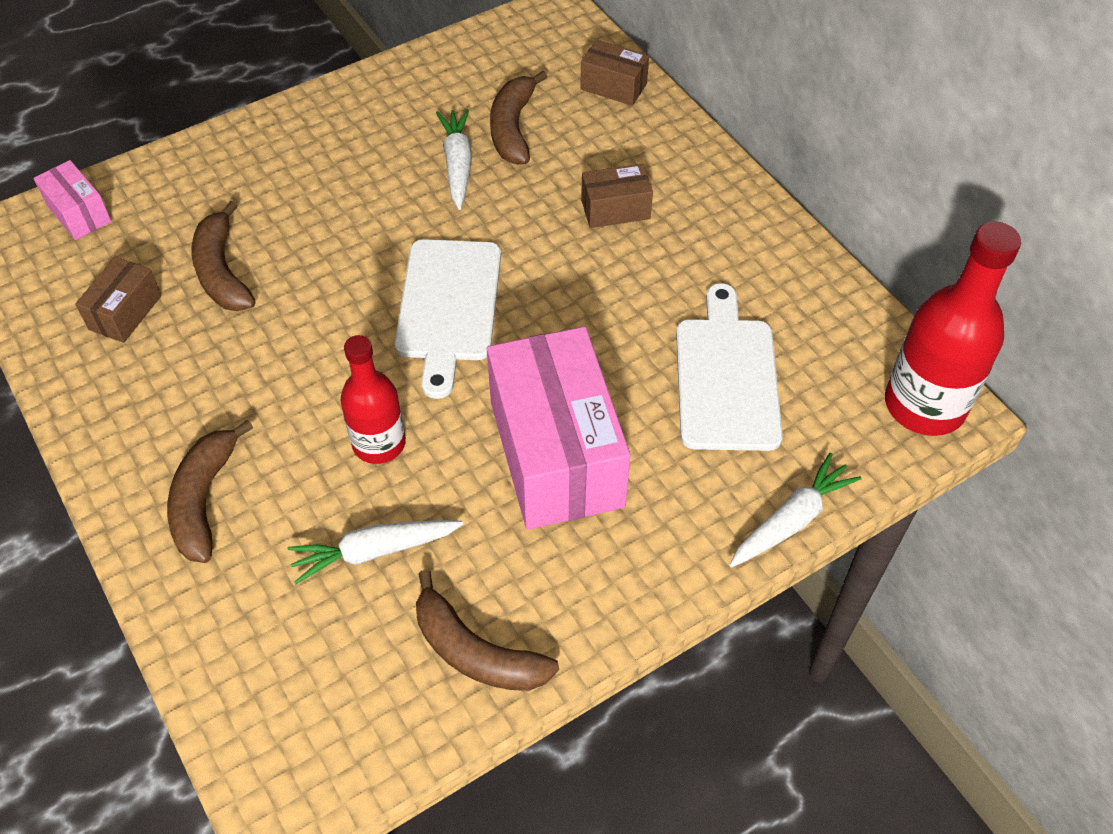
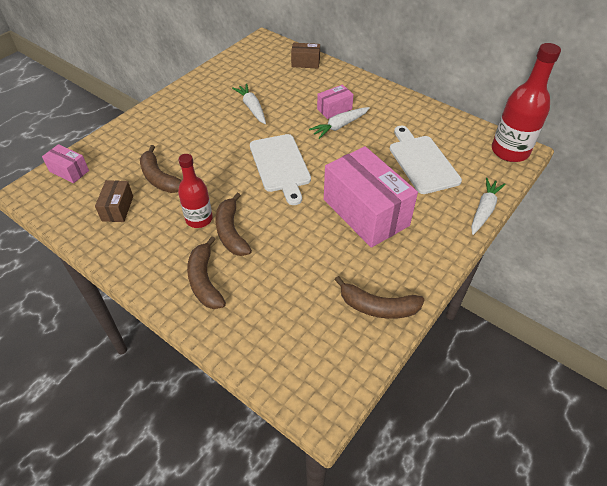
camera: 20 degrees left, 5 degrees down
(374, 551) = (304, 278): white carrot -> white carrot (339, 126)
(379, 443) = (279, 231): red bottle -> red bottle (199, 219)
(513, 128) = (269, 88): brown banana -> brown banana (231, 232)
(615, 209) = (334, 109): brown box -> pink box

